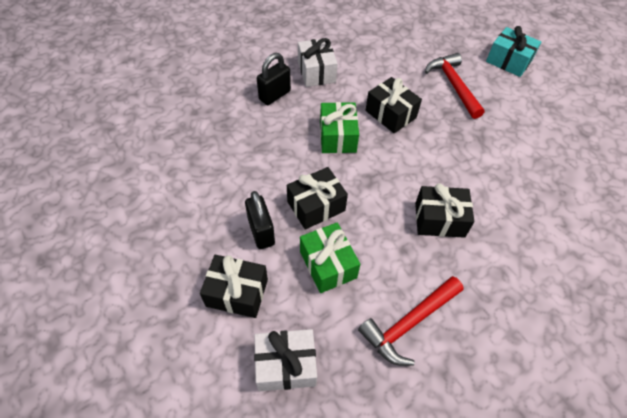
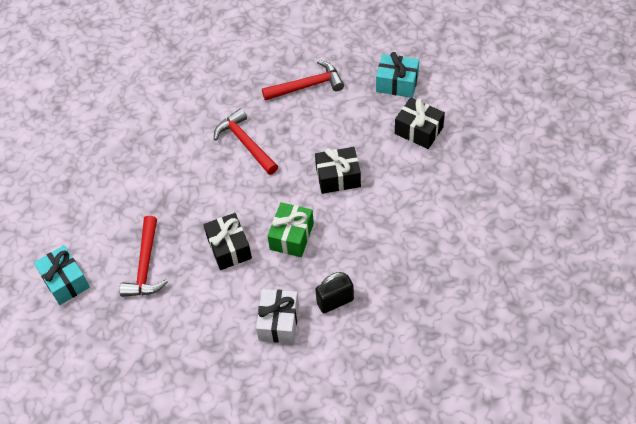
camera: 155 degrees left, 0 degrees up
(261, 232) = (389, 168): black padlock -> none
(286, 365) = (397, 83): white gift -> turquoise gift
(328, 264) = (346, 133): green gift -> none
(439, 219) = (245, 143): black gift -> red hammer

